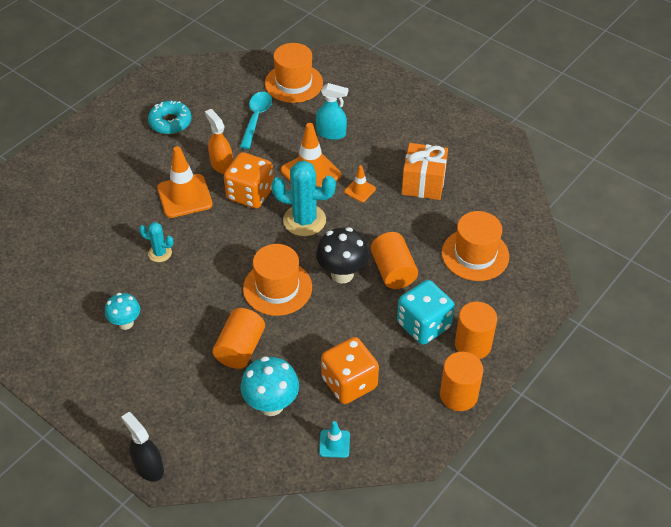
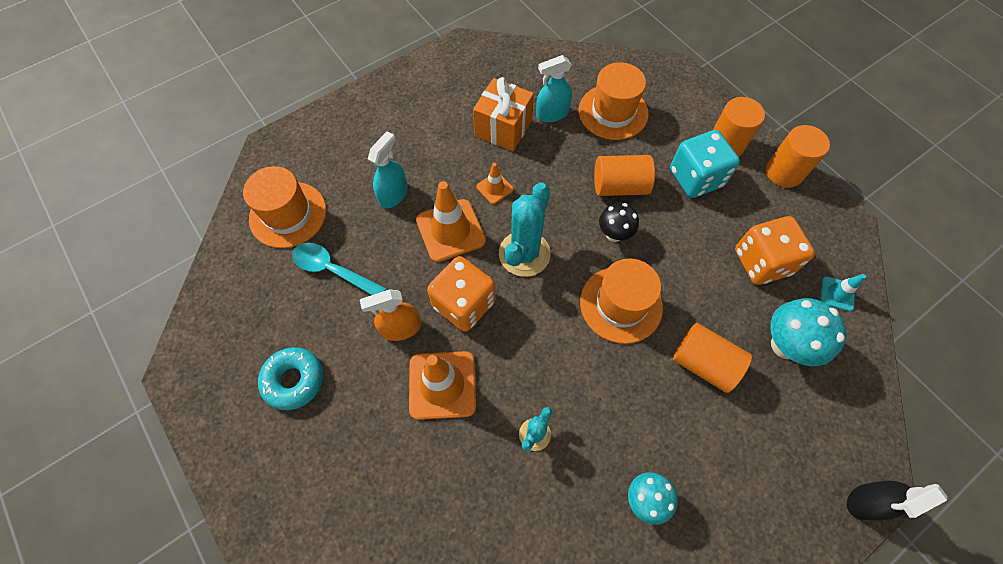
camera: 75 degrees left, 15 degrees up
(342, 274) = (614, 234): black mushroom -> black mushroom, size x0.65
(453, 212) = (552, 114): none -> turquoise spray bottle

